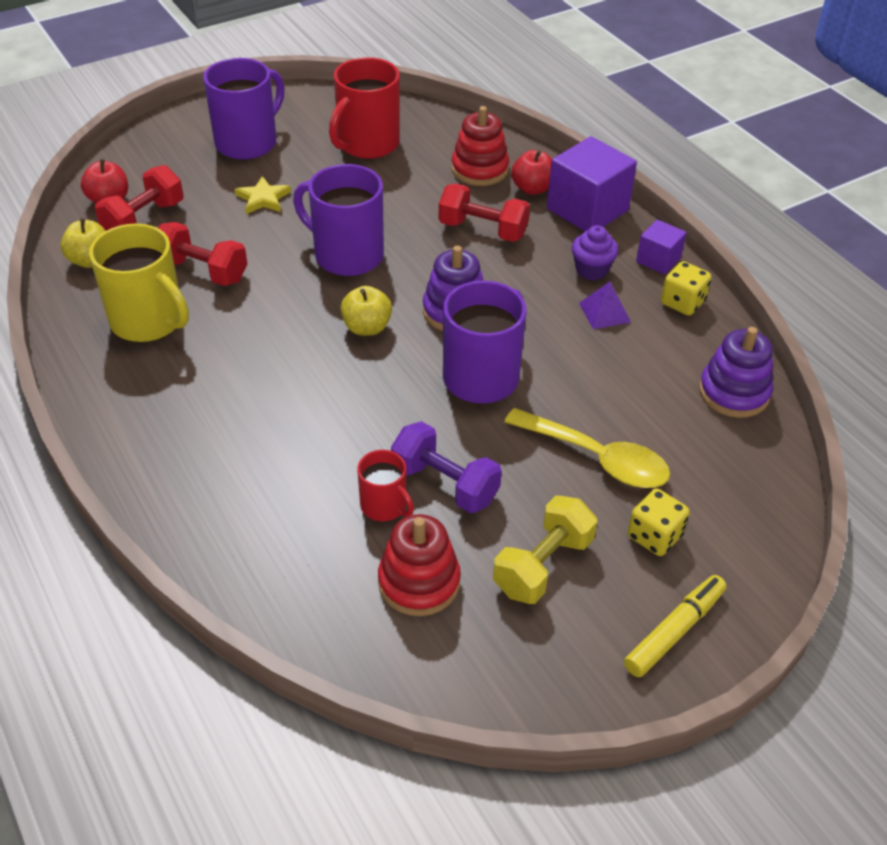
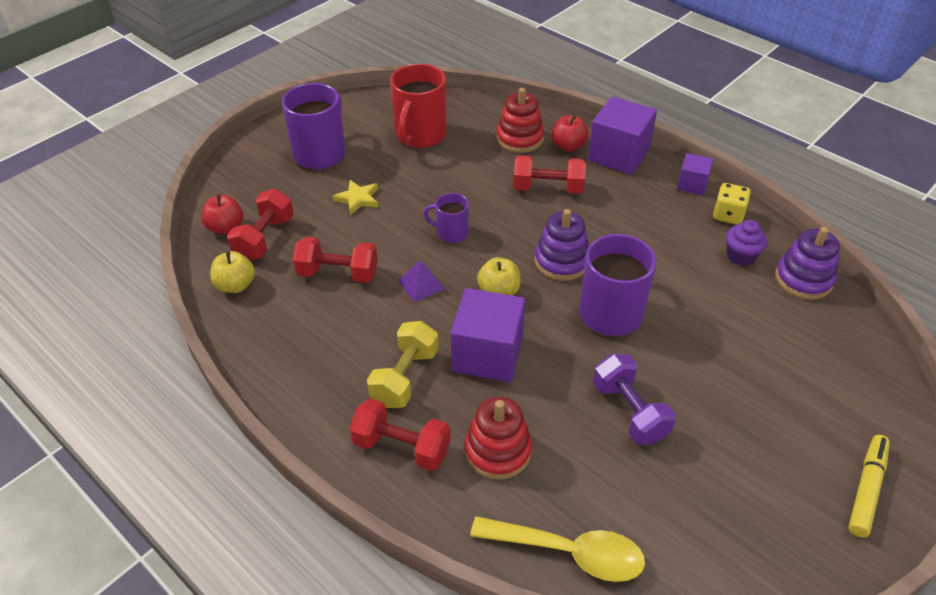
camera: 15 degrees left, 0 degrees up
(149, 321) = (314, 328): yellow mug -> none
(179, 459) = (402, 447): none -> red dumbbell
(320, 389) = (487, 354): none -> purple cube
(347, 255) = (451, 233): purple mug -> purple mug, size x0.54
(384, 506) = (592, 443): red mug -> none
(419, 582) = (653, 503): red stacking toy -> red stacking toy (498, 451)
(445, 484) = (629, 411): purple dumbbell -> purple dumbbell turned 45 degrees clockwise
(543, 565) = (741, 461): yellow dumbbell -> yellow dumbbell (405, 377)
(591, 270) = (647, 203): purple cupcake -> purple cupcake (741, 256)
(597, 458) = (733, 359): yellow spoon -> yellow spoon (569, 552)
(604, 312) = (675, 236): purple pyramid -> purple pyramid (421, 284)
(654, 536) = (809, 413): yellow dice -> none

